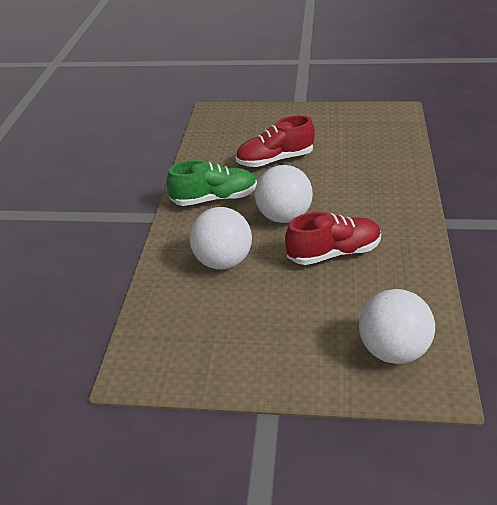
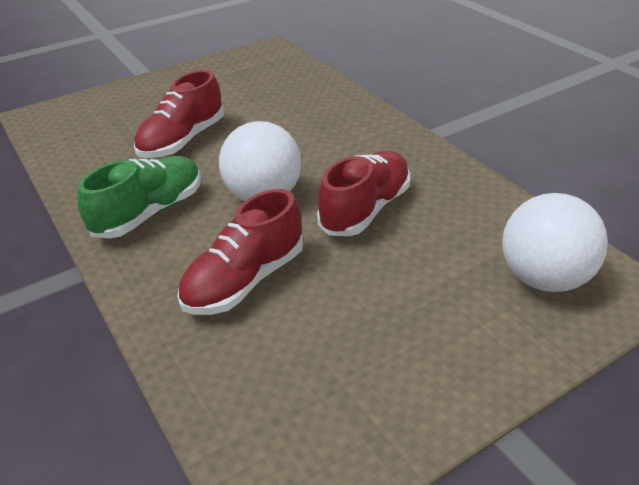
camera: 40 degrees left, 0 degrees up
(223, 261) = (244, 281): white ball -> red shoe

